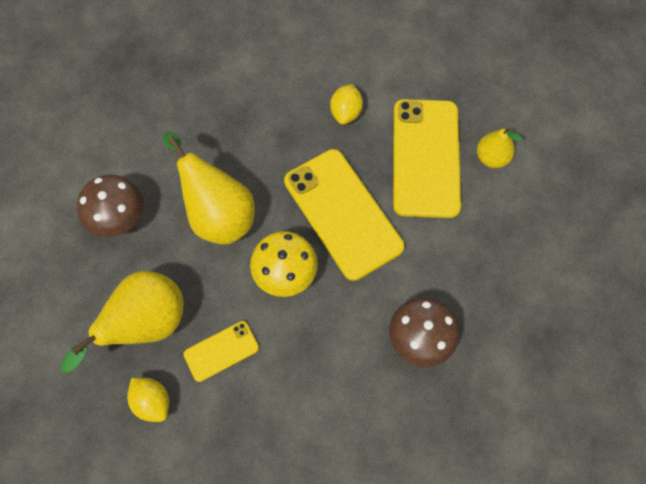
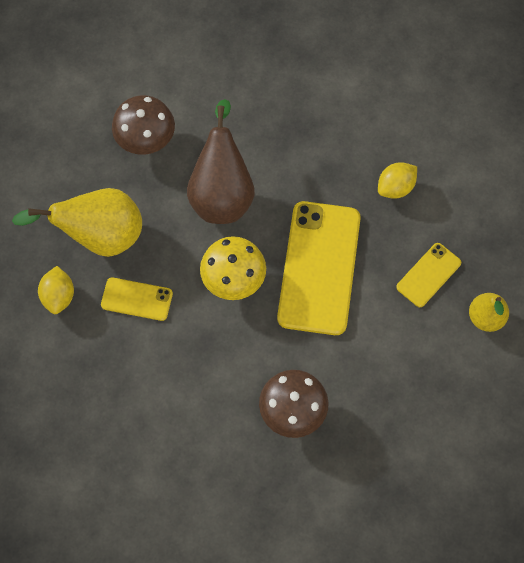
camera: 40 degrees right, 0 degrees up
(218, 214) = (222, 193): yellow pear -> brown pear
(425, 158) = (428, 275): yellow phone -> yellow phone, size x0.49

